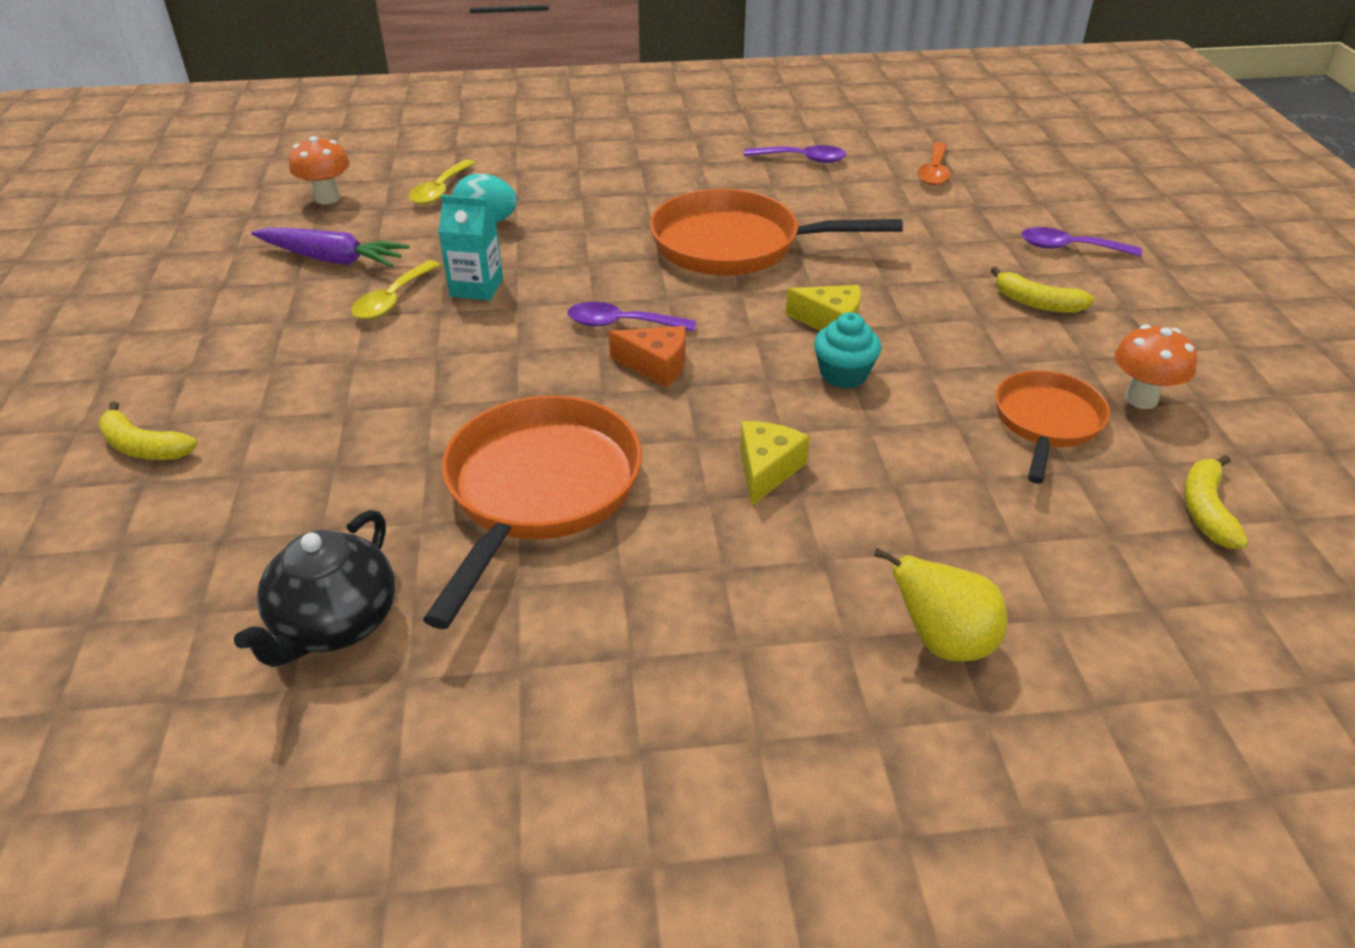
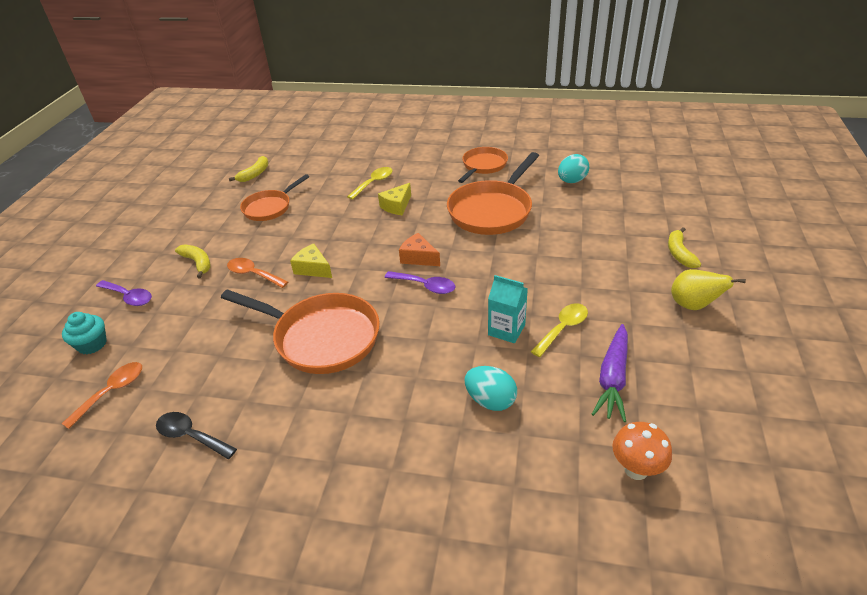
camera: 160 degrees left, 0 degrees up
(144, 447) = (679, 253): yellow banana -> yellow banana turned 135 degrees counterclockwise
(332, 259) = (612, 378): purple carrot -> purple carrot turned 105 degrees counterclockwise
(334, 624) = (571, 181): black teapot -> turquoise egg
(440, 190) = (528, 458): yellow spoon -> yellow spoon (374, 183)
(598, 647) = (483, 166): none -> orange pan
(802, 159) = (191, 436): purple spoon -> black spoon
(843, 374) = (332, 240): turquoise cupcake -> turquoise cupcake (92, 344)
(921, 301) = (253, 274): none -> orange spoon
(942, 642) = (377, 155): yellow pear -> yellow pear (693, 305)
(1141, 399) = (220, 211): orange mushroom -> none

